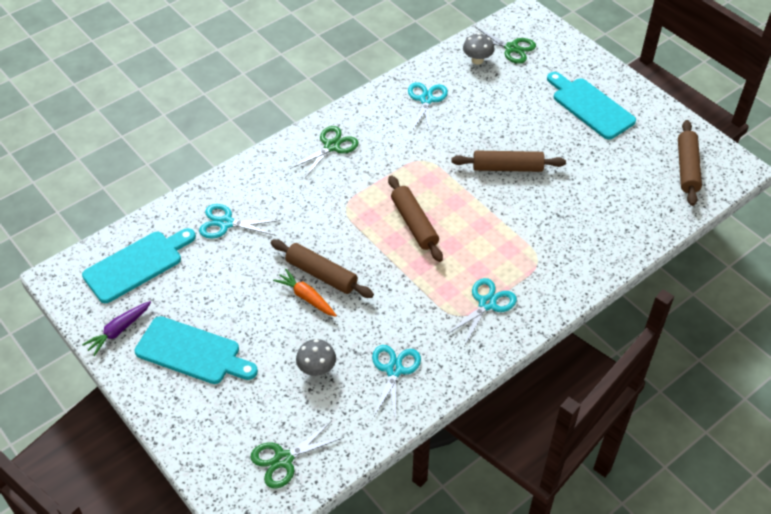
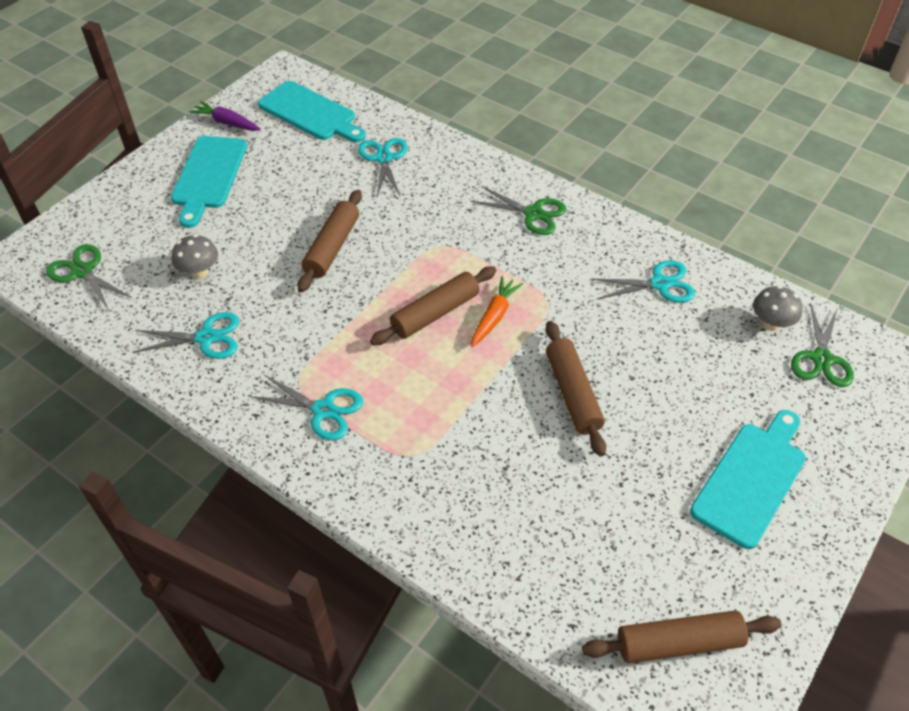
camera: 75 degrees right, 0 degrees up
(306, 297) = (296, 242): orange carrot -> orange carrot (494, 316)

